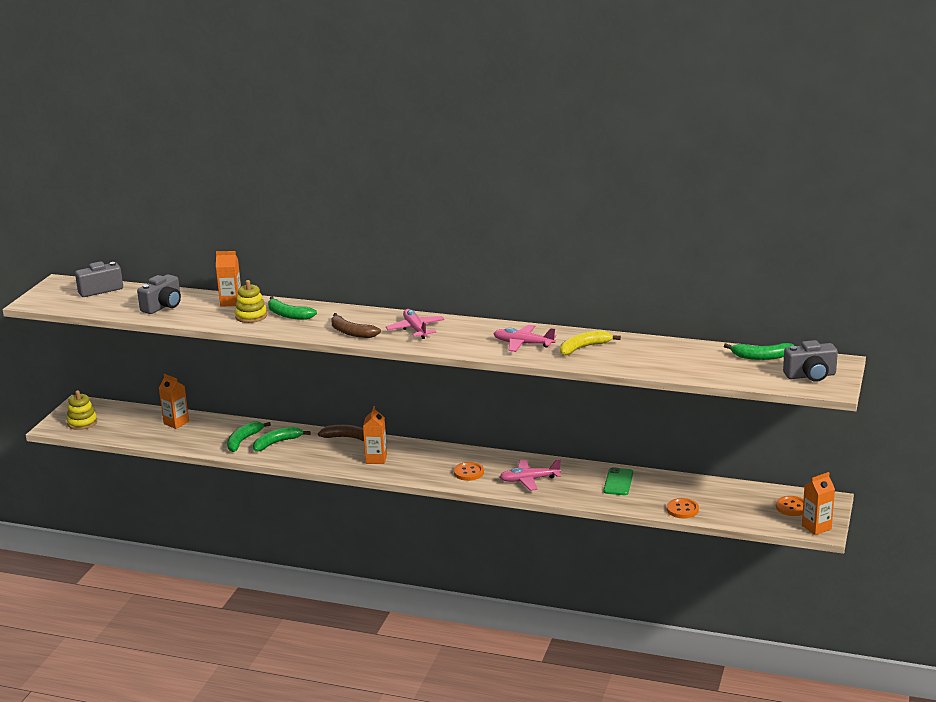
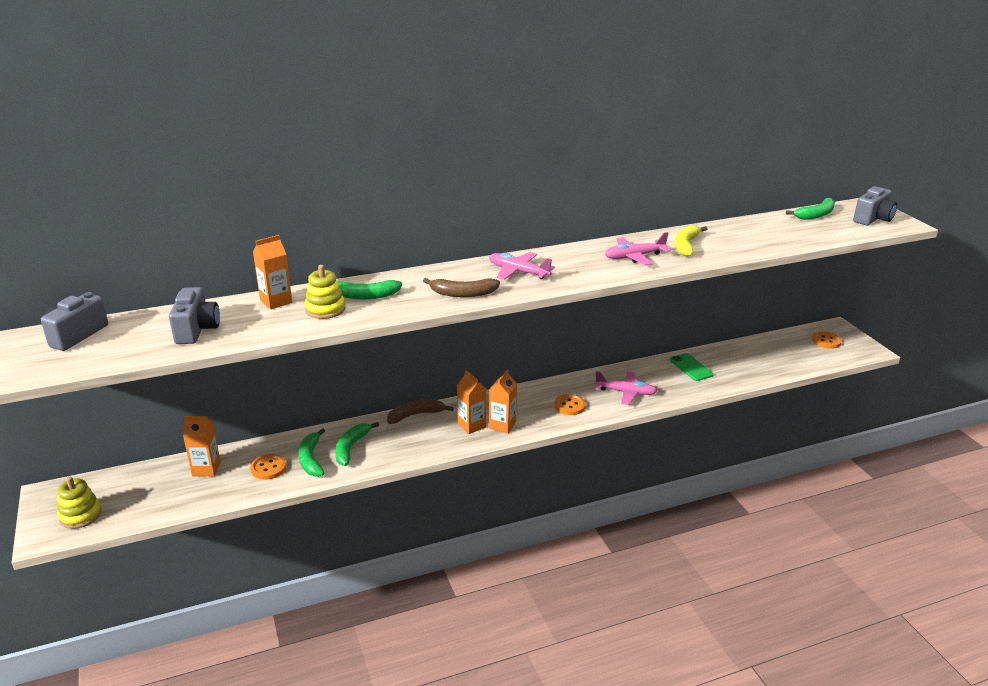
camera: 40 degrees left, 5 degrees up
(529, 480) = (626, 392): pink plane -> pink plane turned 120 degrees counterclockwise
(682, 509) = (767, 372): orange button -> orange button (268, 468)
(816, 527) = (864, 350): orange carton -> orange carton (502, 425)

